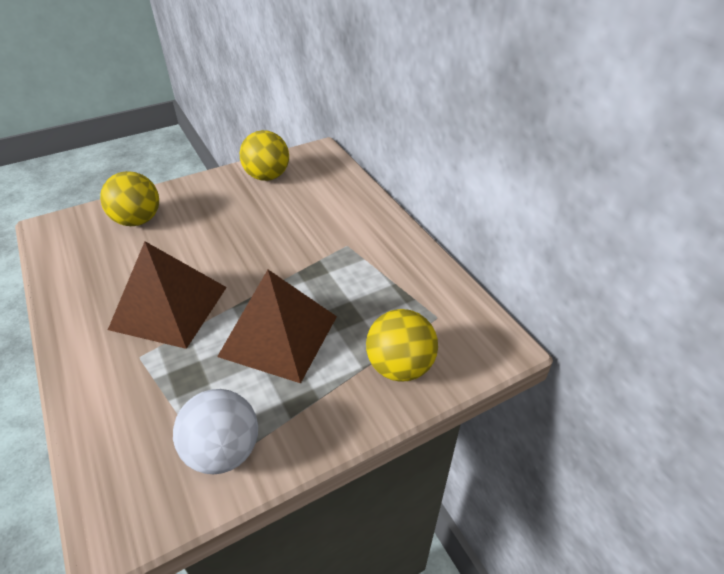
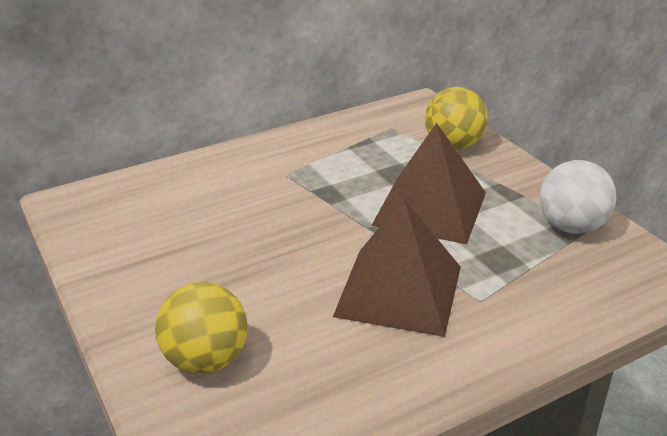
camera: 90 degrees left, 10 degrees down
(267, 176) = (118, 242): yellow ball -> none

